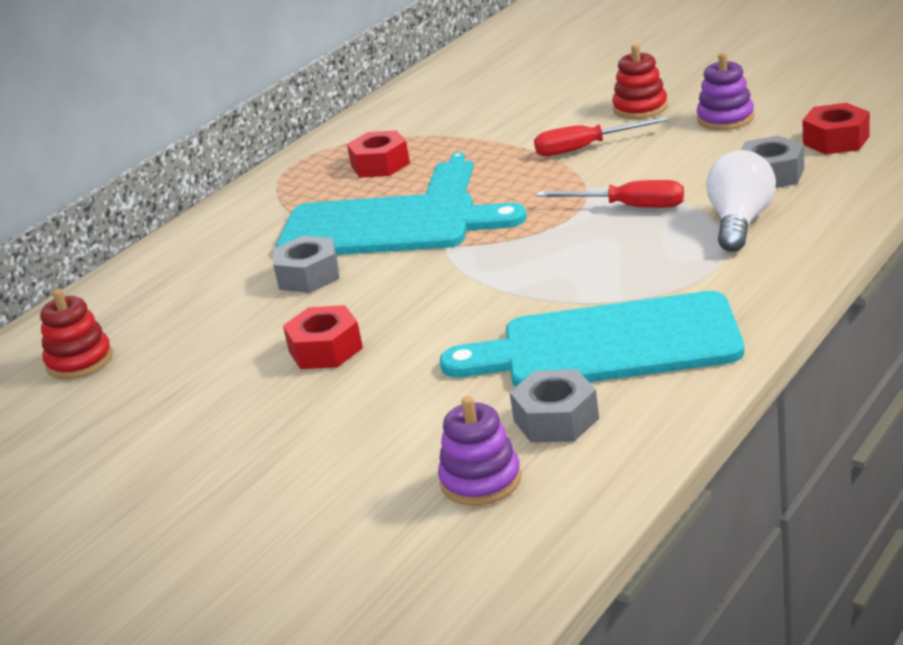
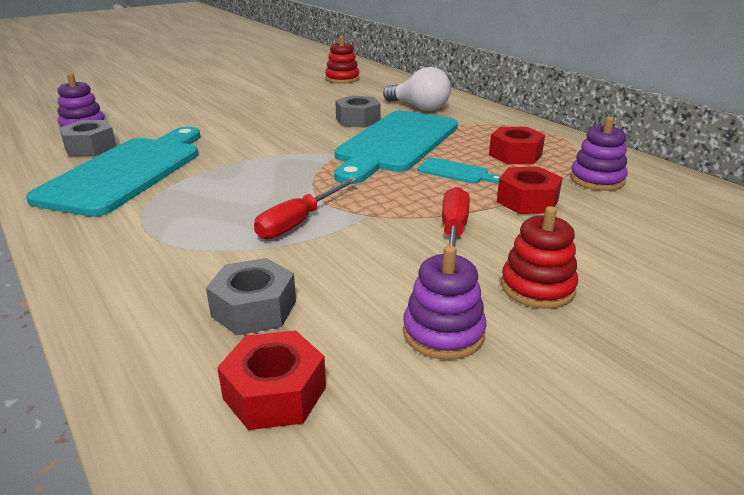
camera: 105 degrees right, 0 degrees up
(325, 349) = (263, 115): red nut -> red nut (527, 201)
(423, 123) = (597, 180): none -> purple stacking toy
(740, 222) = (190, 259): white light bulb -> white light bulb (419, 108)

